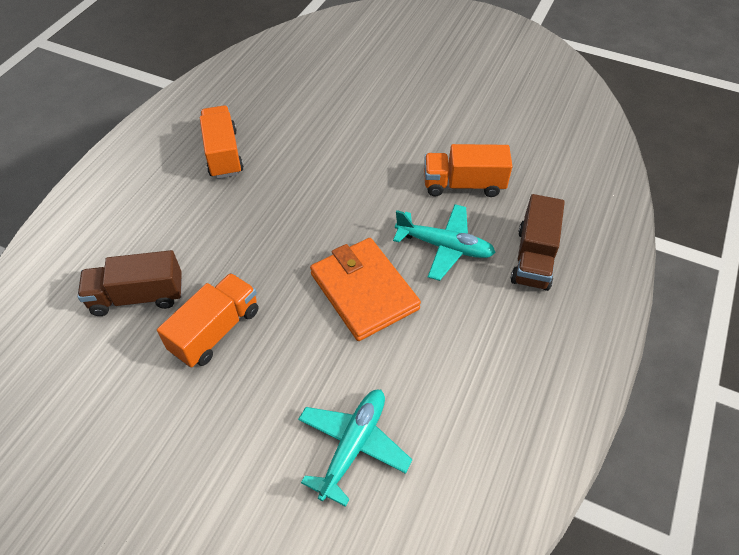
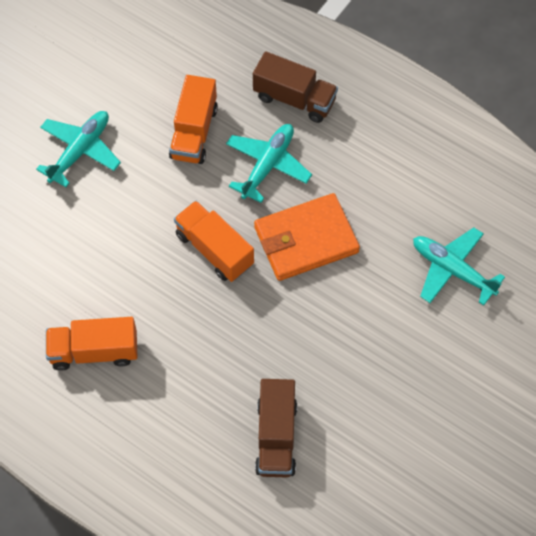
camera: 80 degrees left, 10 degrees up
(216, 330) = (327, 367): orange truck -> orange truck (214, 250)
(418, 114) = (80, 151): none -> turquoise plane

